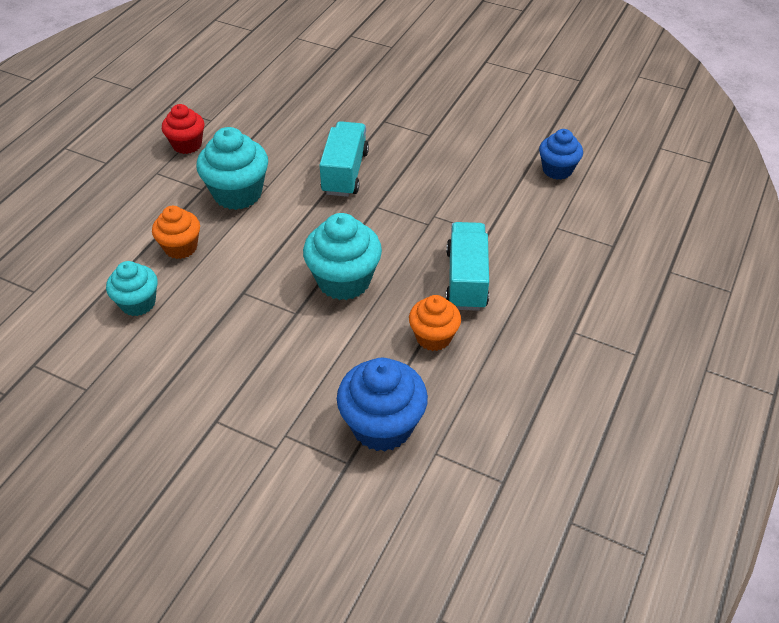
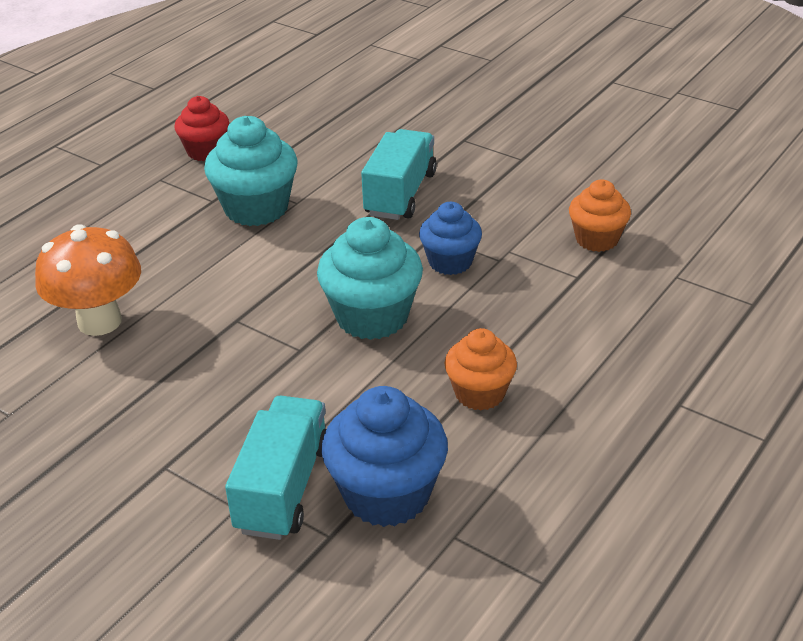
camera: 10 degrees right, 10 degrees down
(138, 303) = (99, 321): turquoise cupcake -> orange mushroom
(181, 247) = (169, 263): orange cupcake -> orange cupcake (597, 239)
(466, 279) = (538, 328): turquoise truck -> turquoise truck (283, 488)
(557, 170) = (688, 209): blue cupcake -> blue cupcake (450, 262)

